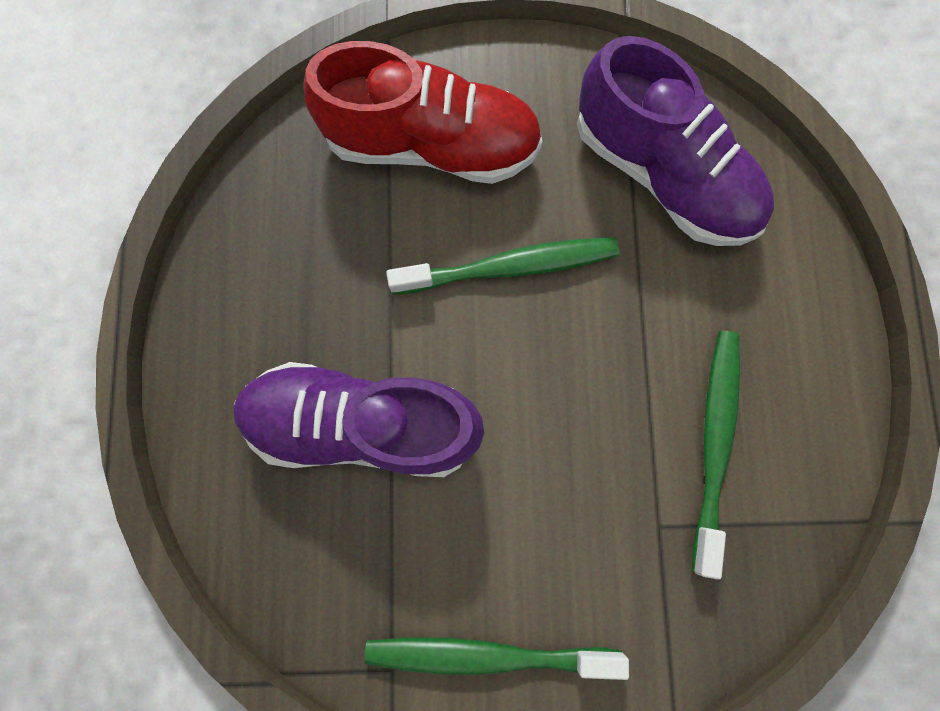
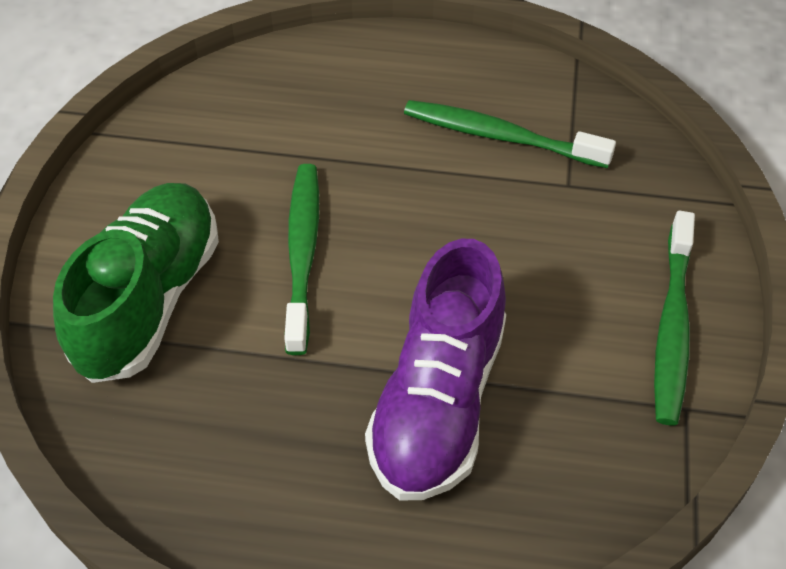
camera: 80 degrees left, 25 degrees down
(431, 144) = (149, 299): red shoe -> green shoe
(663, 174) = (246, 126): purple shoe -> none

